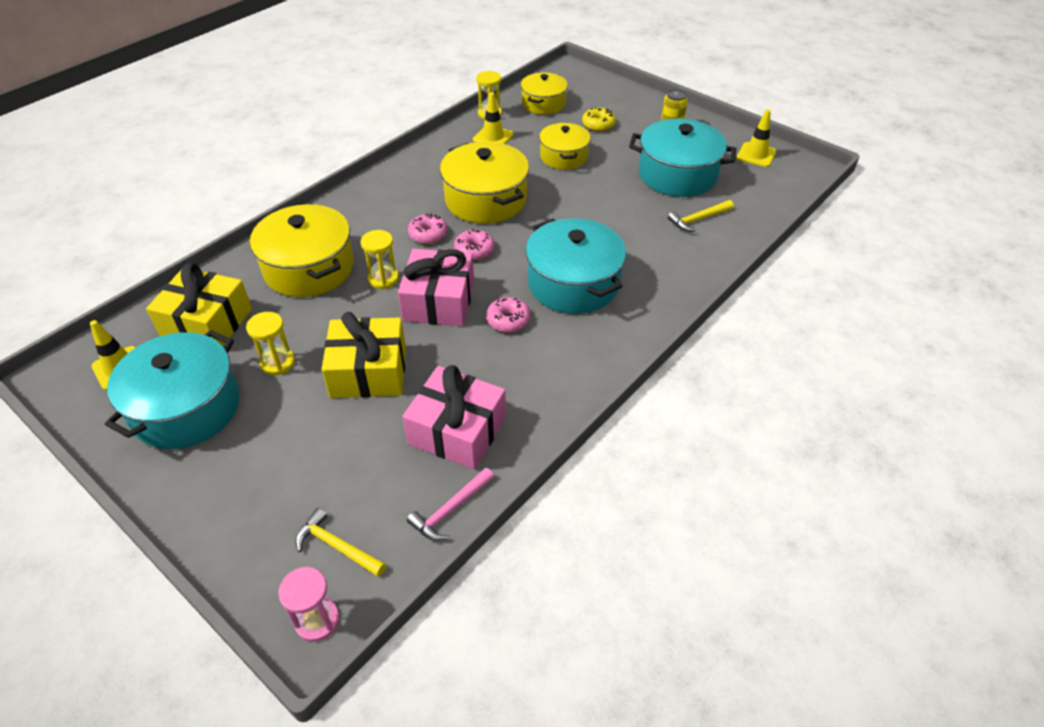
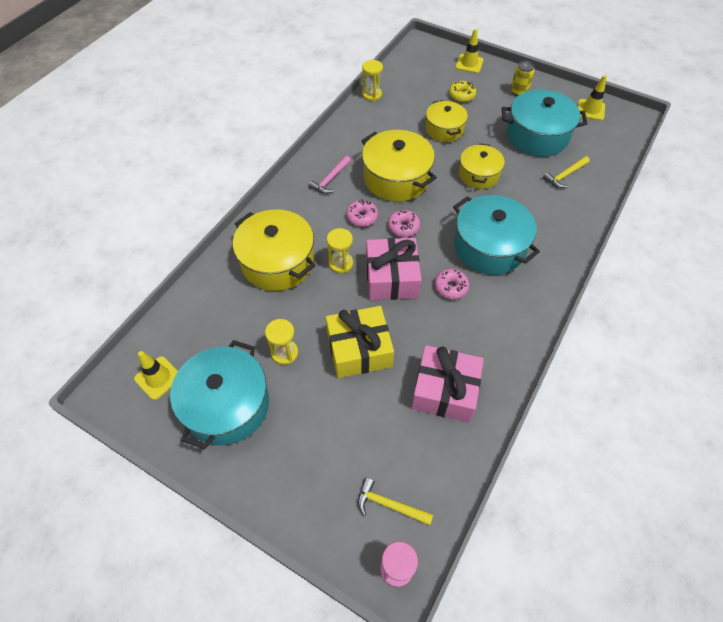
camera: 10 degrees left, 10 degrees up
(207, 323) = (213, 325): yellow gift -> none
(450, 510) = (462, 459): pink hammer -> pink hammer (330, 179)
(493, 137) = (382, 117): yellow traffic cone -> yellow traffic cone (469, 64)
(543, 104) = (412, 80): yellow pot -> yellow pot (478, 175)

